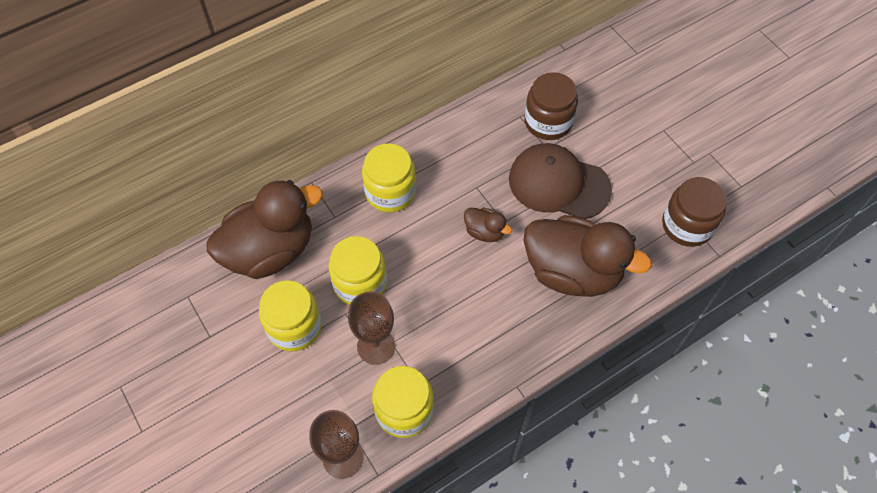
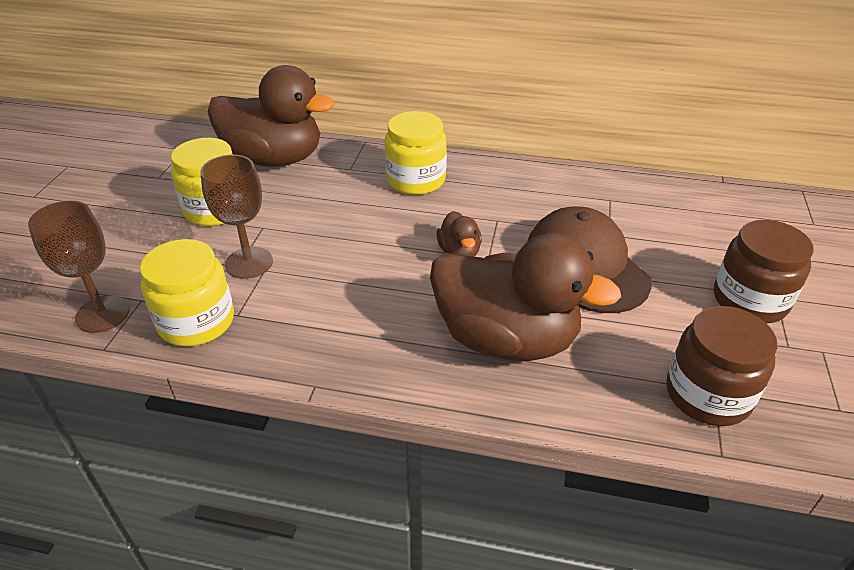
camera: 45 degrees right, 20 degrees down
(360, 283) = (303, 217): yellow jar -> none
(548, 122) = (635, 218): brown jar -> brown jar (749, 300)
(572, 272) = (506, 339): brown duck -> brown duck turned 45 degrees counterclockwise

